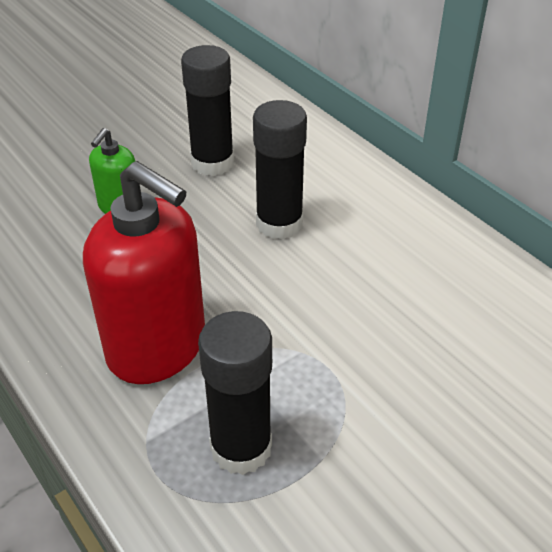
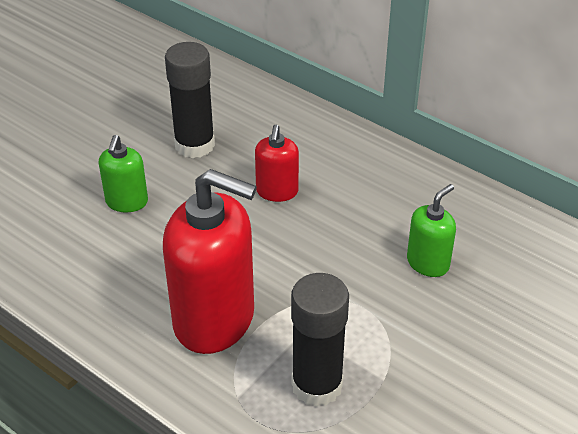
camera: 15 degrees left, 0 degrees up
(279, 223) = (277, 191): black glue stick -> red soap dispenser
(421, 332) = (428, 263): none -> green soap dispenser

